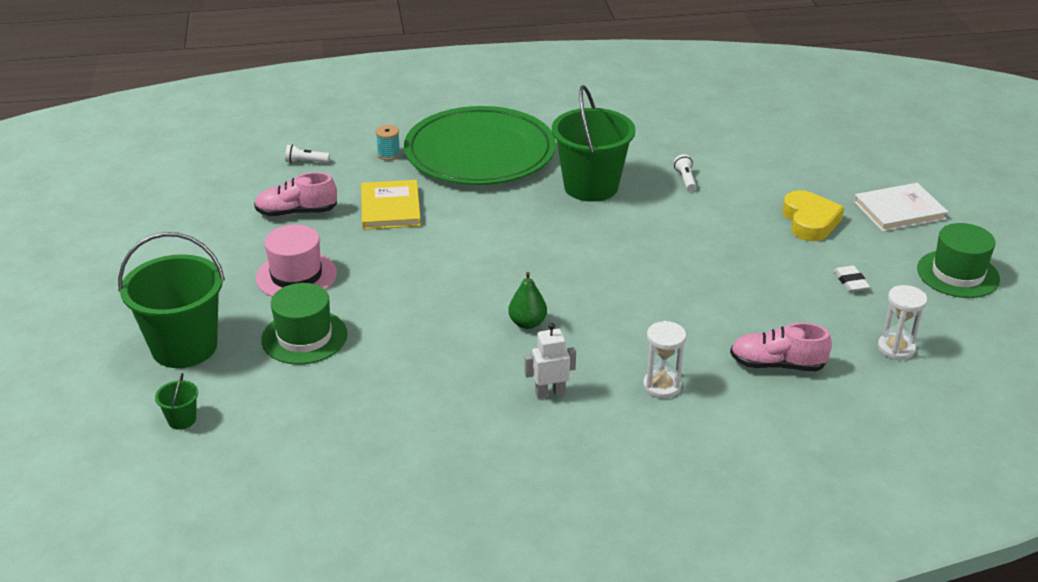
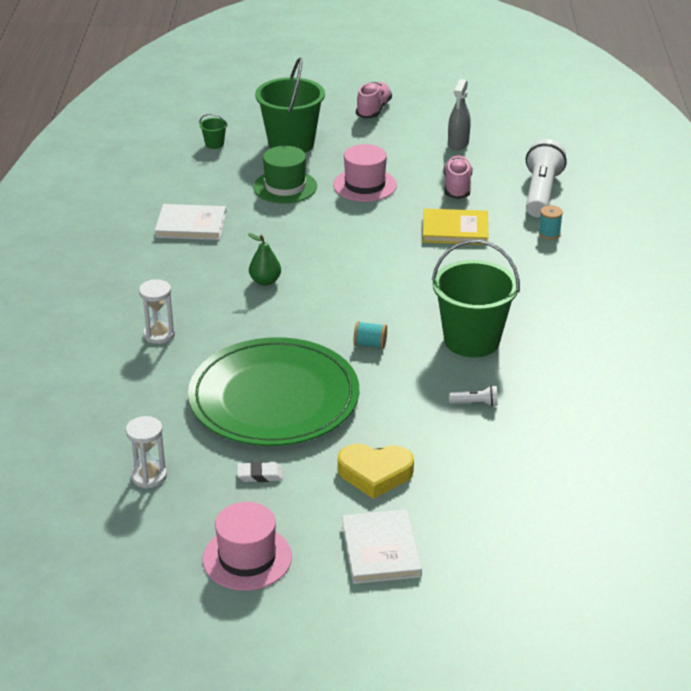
camera: 100 degrees right, 0 degrees up
(190, 218) = (458, 143): none -> grey spray bottle
(306, 162) = (541, 193): white flashlight -> white flashlight, size x2.41
(412, 403) = (191, 225): none -> white book
(480, 152) = (548, 283): green plate -> green plate (274, 398)
(550, 393) = (175, 282): white robot -> none
(621, 241) = (370, 344): none -> turquoise spool
(777, 365) = (158, 399): pink shoe -> pink shoe (373, 110)
(958, 274) = (247, 558): green hat -> pink hat

